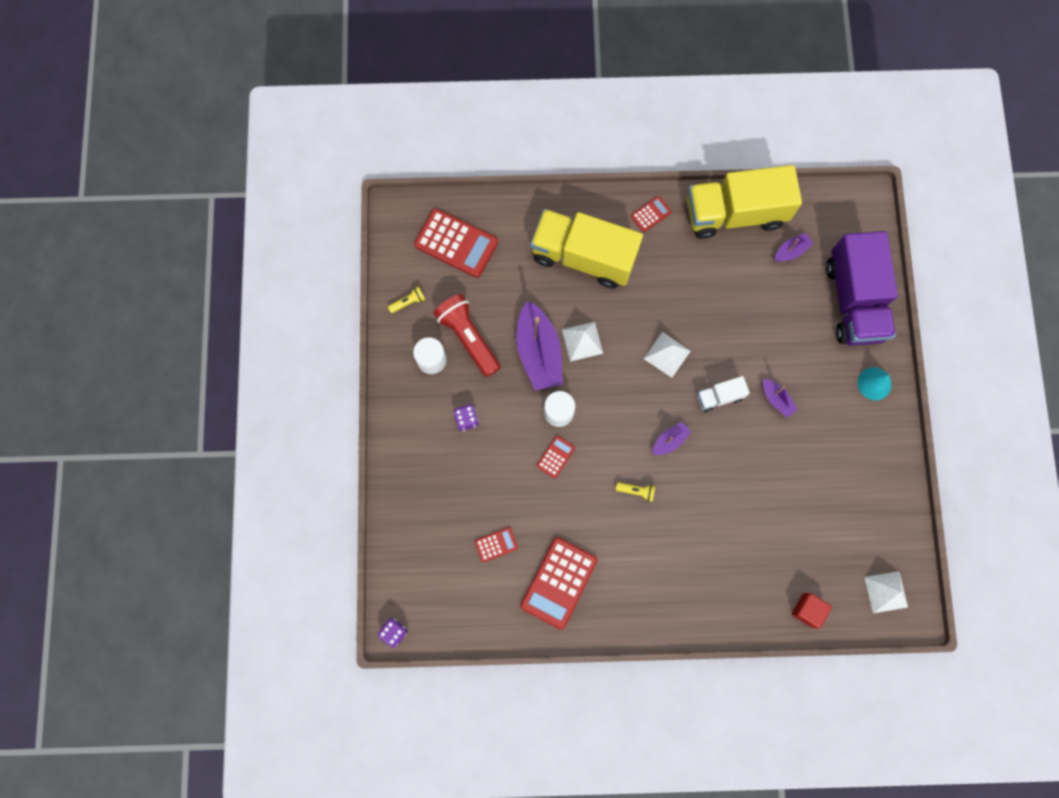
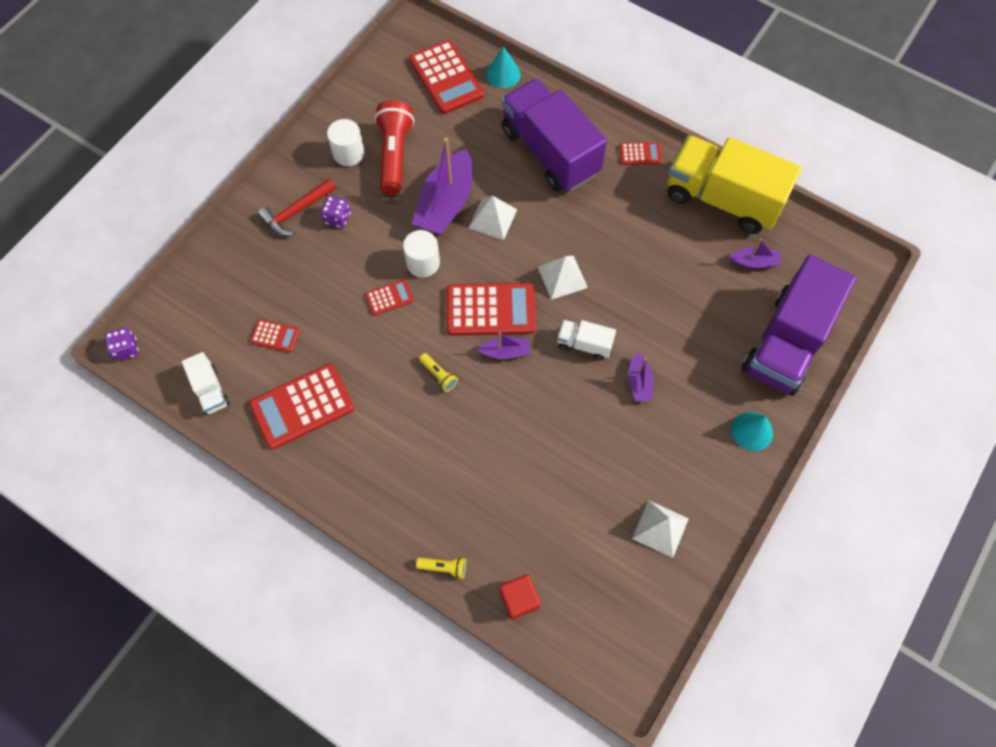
camera: 35 degrees right, 10 degrees down
(408, 302) = (367, 98): yellow flashlight -> yellow flashlight (444, 567)
(431, 436) = (296, 212): none -> red hammer
(483, 618) = (210, 390): none -> white truck
(498, 211) = (503, 74): none -> turquoise cone
(583, 257) = (550, 152): yellow truck -> purple truck
(635, 415) = (490, 310): none -> red calculator
(886, 592) = (615, 639): white pyramid -> white pyramid (660, 528)

